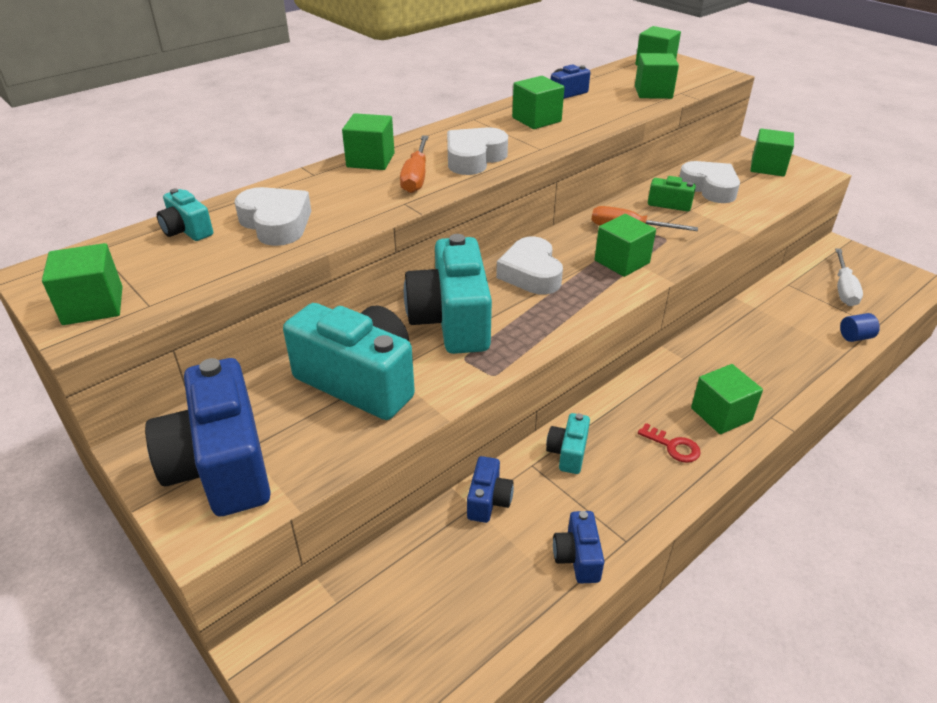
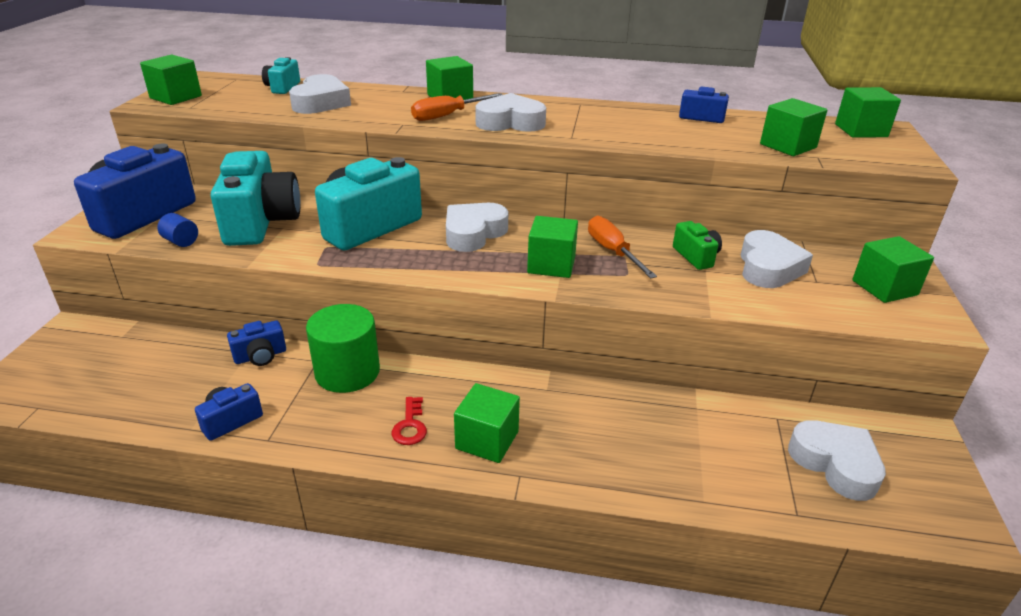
camera: 50 degrees right, 5 degrees down
(536, 120) = (623, 122): green cube -> none
(568, 453) = (347, 372): turquoise camera -> green cylinder
(843, 289) = (835, 464): white screwdriver -> white heart
(855, 337) = (746, 501): blue cylinder -> blue cylinder (181, 241)

